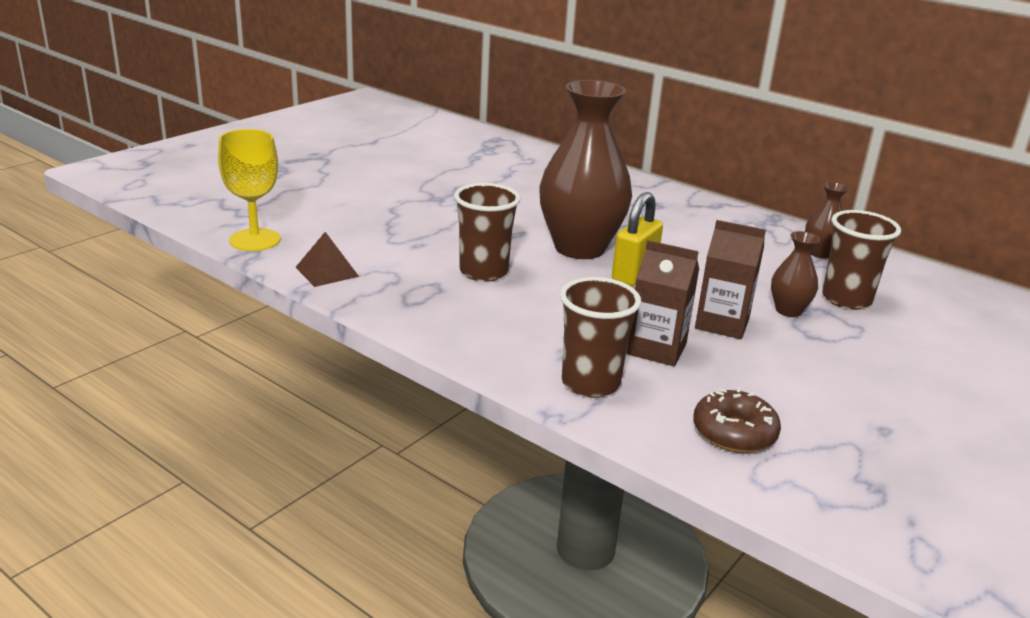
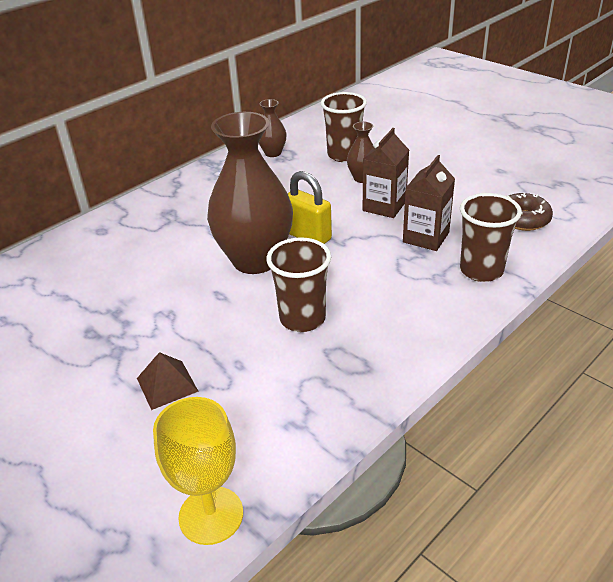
camera: 80 degrees left, 10 degrees up
(327, 271) = (301, 435): brown pyramid -> brown pyramid (167, 384)

